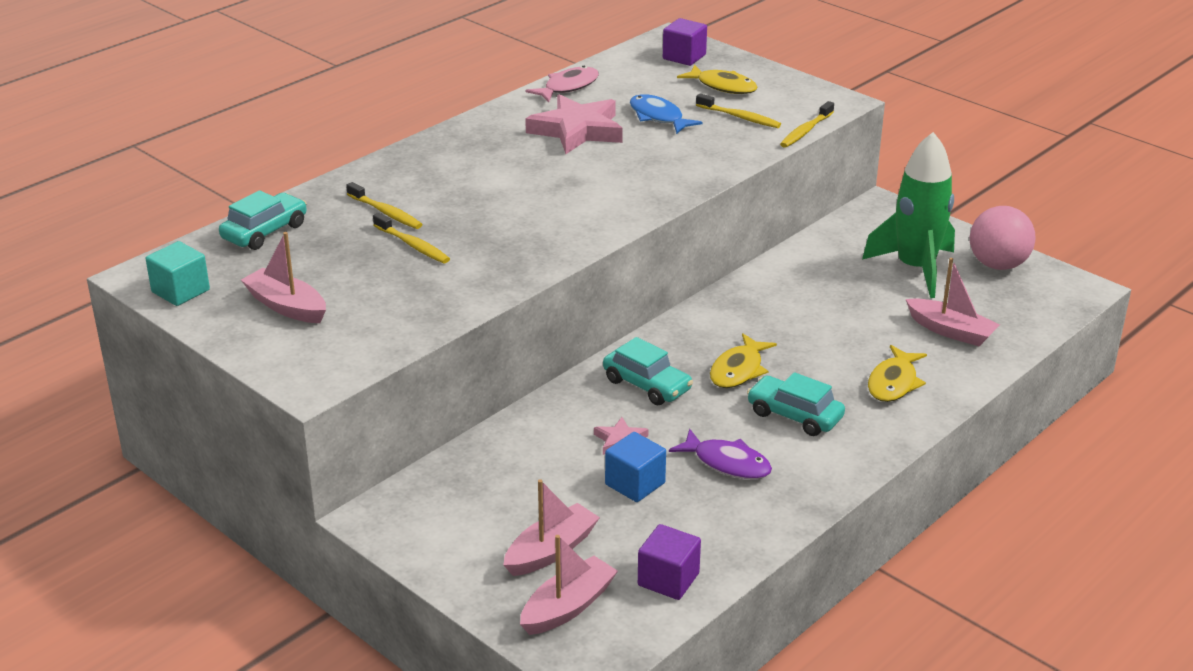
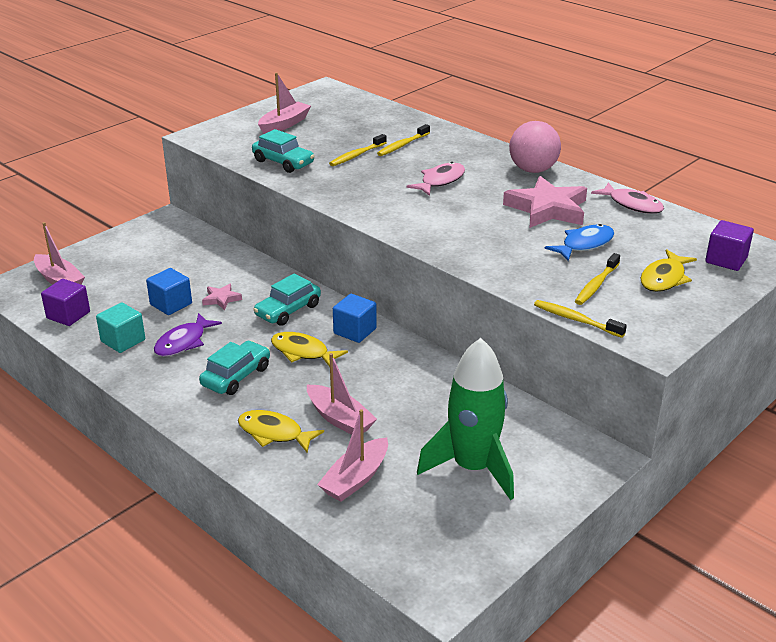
camera: 90 degrees right, 0 degrees up
(180, 291) = (306, 97): turquoise cube -> turquoise cube (123, 341)
(265, 232) = (376, 113): turquoise car -> turquoise car (283, 162)
(500, 189) = (440, 181): none -> pink fish
(551, 551) = (113, 274): pink boat -> pink boat (340, 419)
(690, 335) = (355, 331): none -> blue cube
(998, 265) = (487, 531): pink ball -> pink ball (533, 170)

